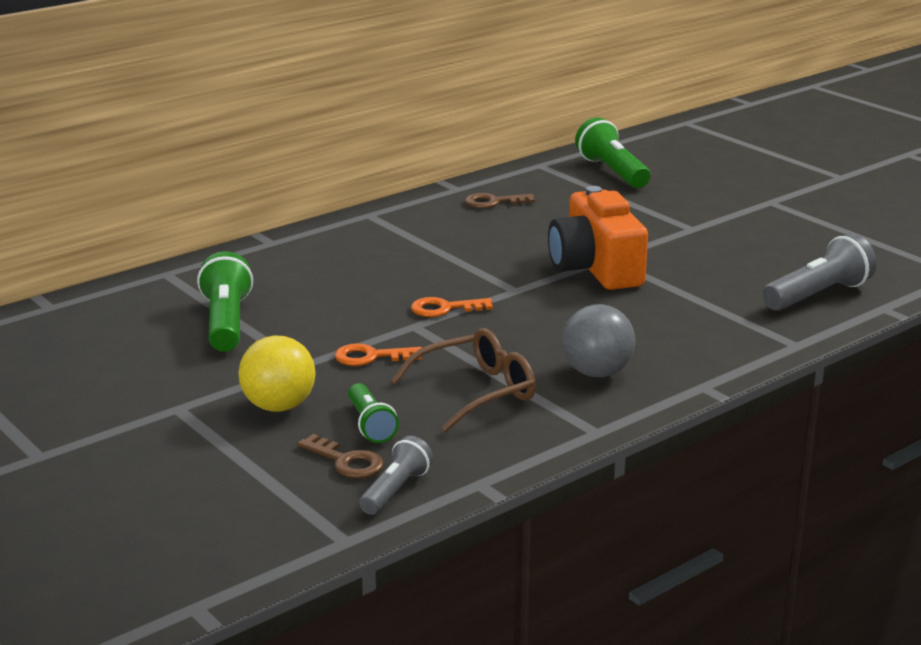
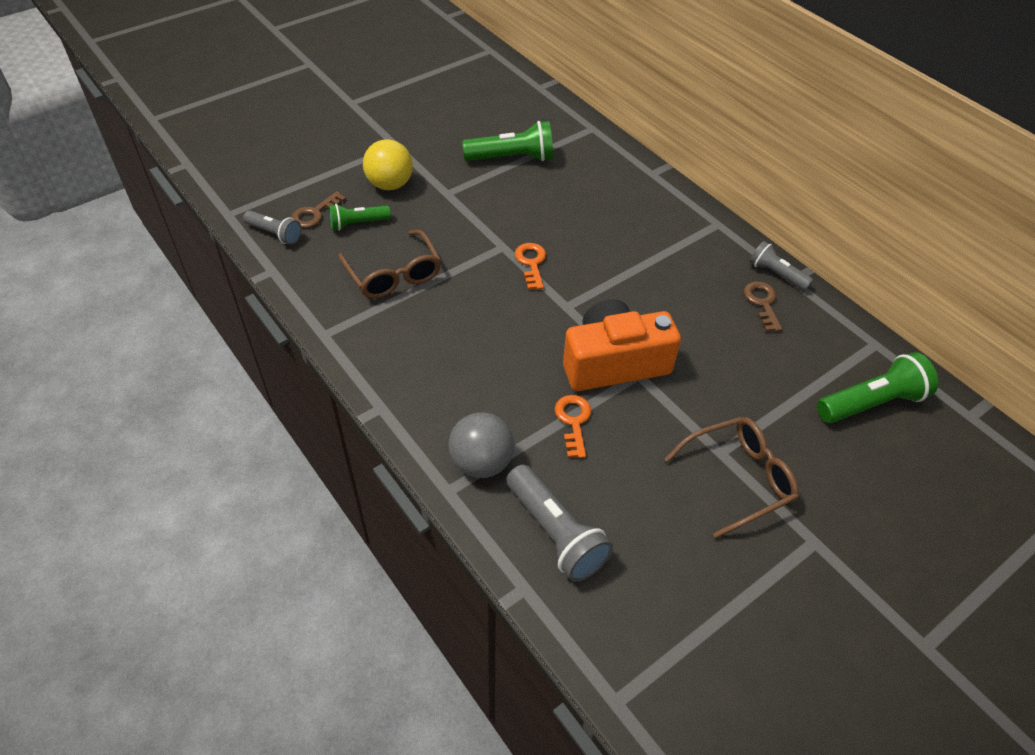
camera: 90 degrees right, 25 degrees up
(371, 357) = (454, 224): orange key -> orange key (573, 421)
(449, 194) = (776, 274): none -> grey flashlight
(597, 373) = (413, 343): grey ball -> grey ball (481, 463)
(719, 223) = (738, 478): none -> brown glasses

